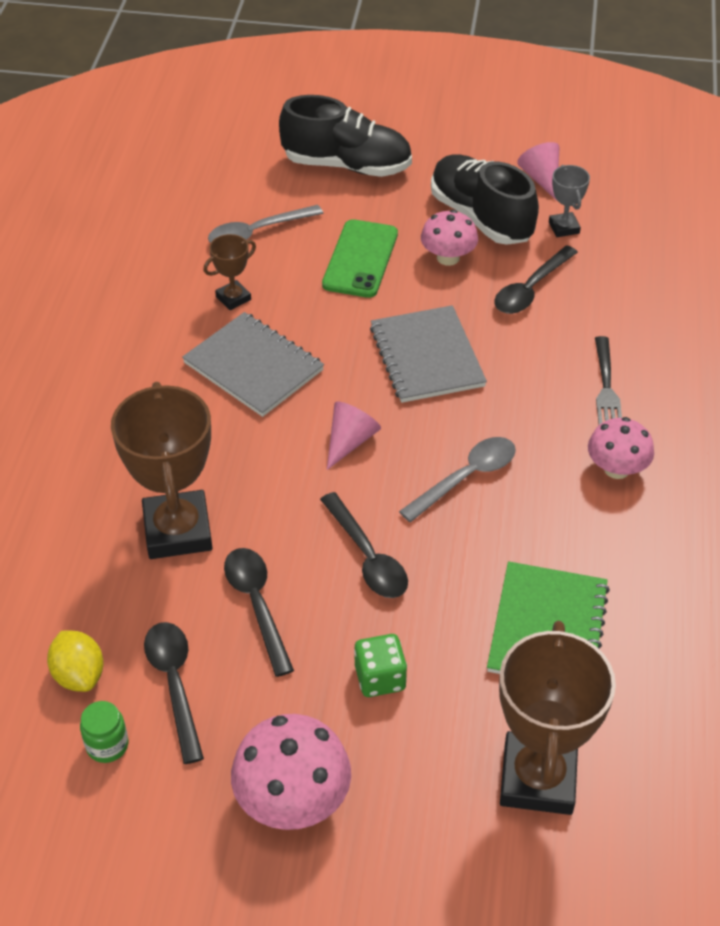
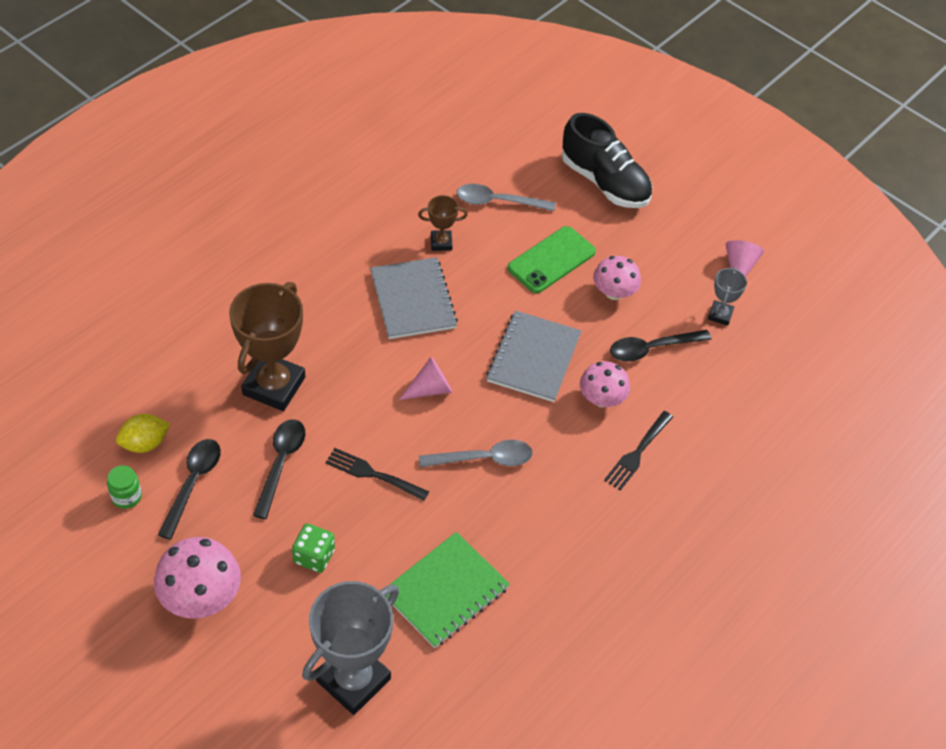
camera: 30 degrees right, 5 degrees up
(79, 675) = (145, 443): yellow lemon -> yellow lemon turned 60 degrees clockwise
(367, 557) = (374, 474): black spoon -> black fork
(481, 217) = (666, 274): black shoe -> none
(538, 778) = (353, 680): brown trophy -> grey trophy
(616, 468) = (591, 513): pink mushroom -> pink mushroom (602, 399)

